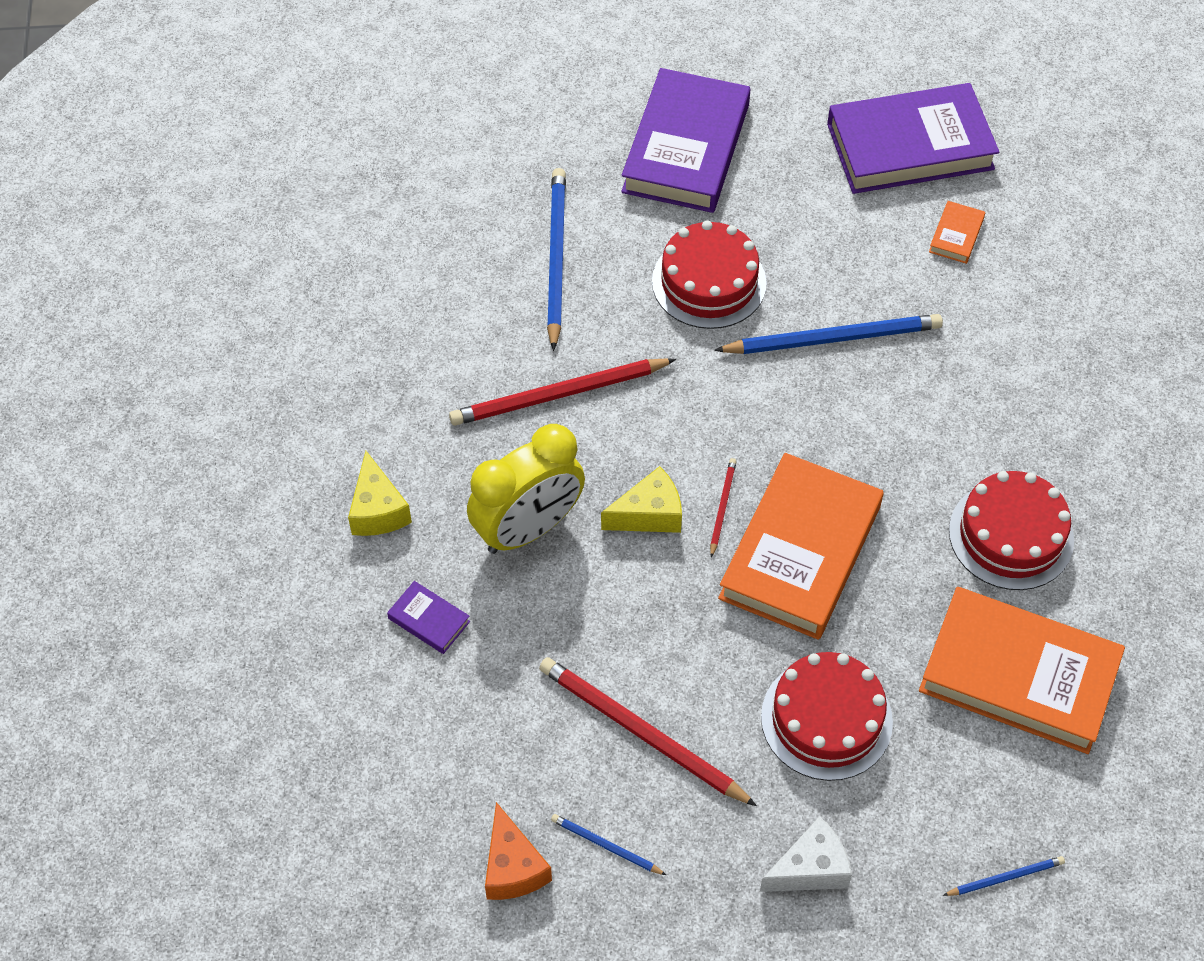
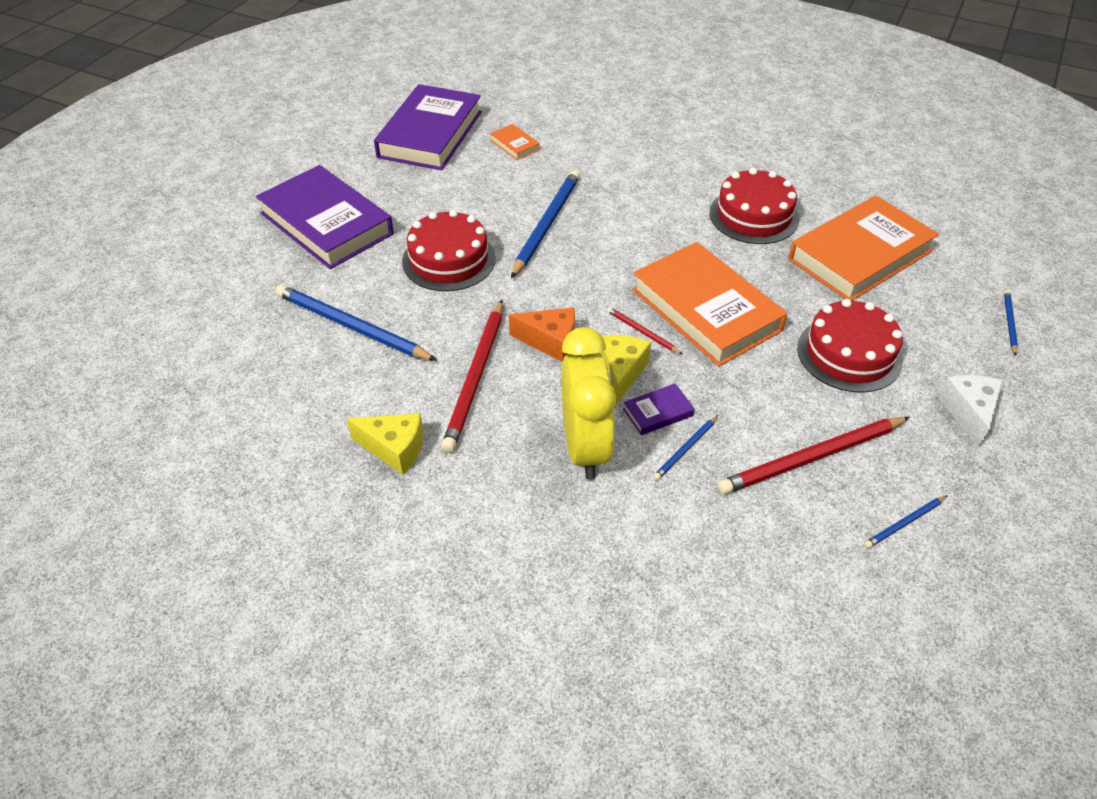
camera: 60 degrees left, 10 degrees down
(378, 510) = (494, 540): yellow cheese -> yellow cheese (394, 449)
(429, 620) = (629, 551): purple book -> purple book (658, 412)
(512, 867) = (901, 595): orange cheese -> orange cheese (550, 341)
(580, 615) = (685, 449): none -> blue pencil

